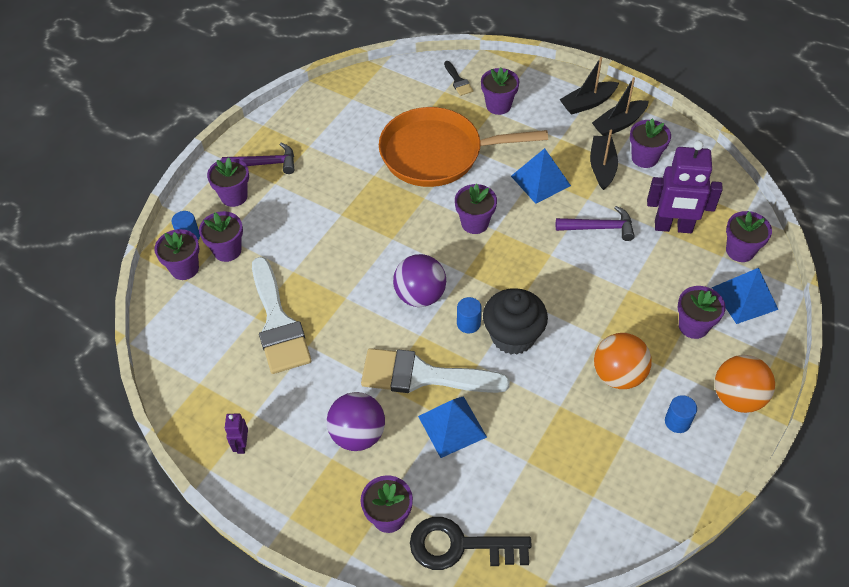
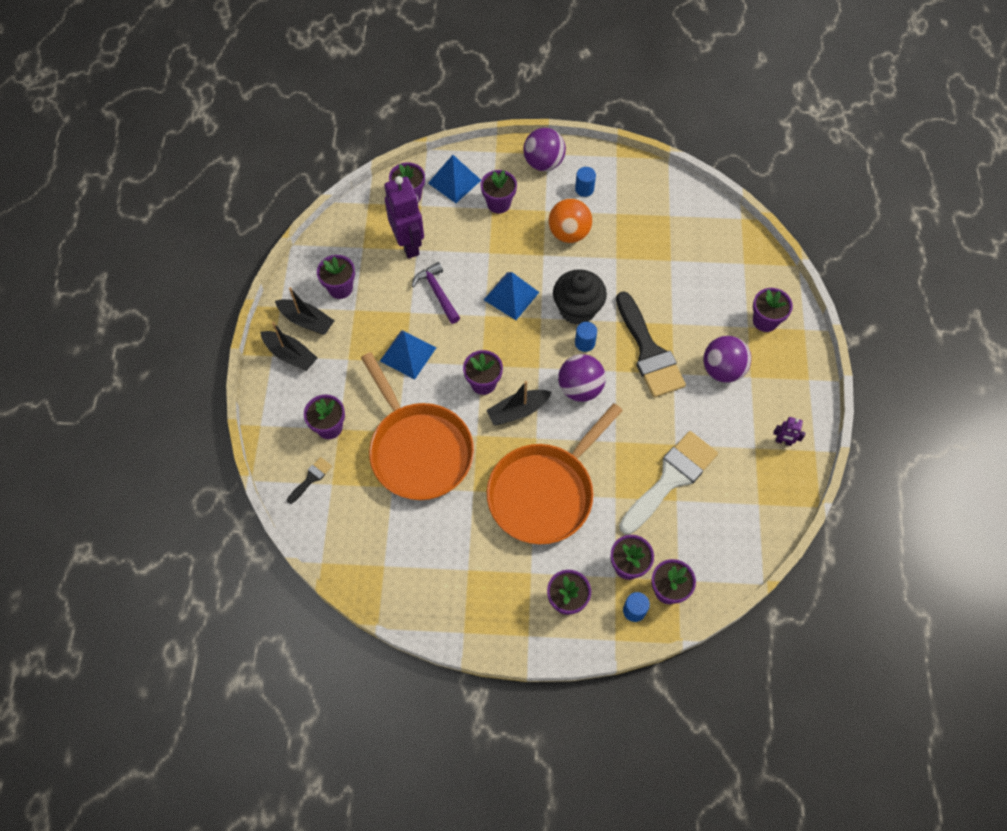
camera: 120 degrees left, 10 degrees up
(241, 445) = (783, 441): purple robot -> purple robot turned 45 degrees clockwise
(265, 164) = (512, 597): purple hammer -> none
(336, 222) = (544, 492): none -> orange pan
(423, 376) = (649, 352): white brush -> black brush
(452, 426) = (675, 314): blue pyramid -> blue pyramid (511, 296)
(460, 546) = (754, 272): black key -> none
(602, 167) = (367, 315): black boat -> black boat (518, 411)
(737, 397) = (543, 163): orange ball -> purple ball

